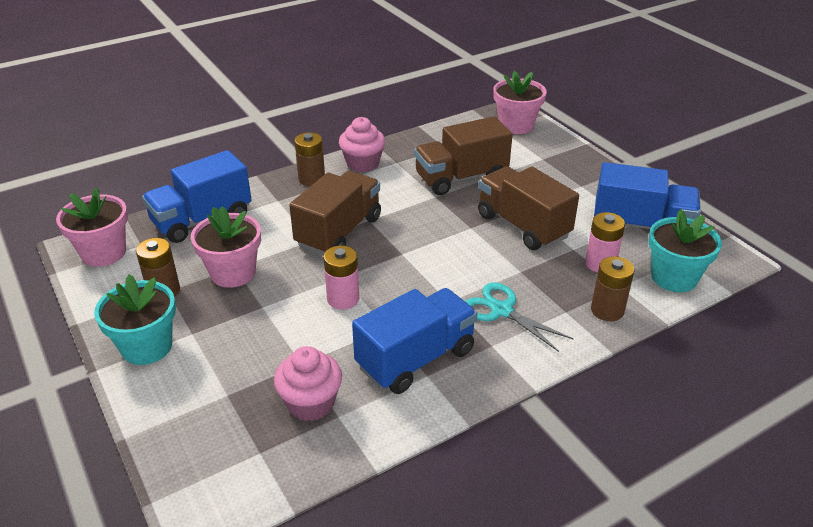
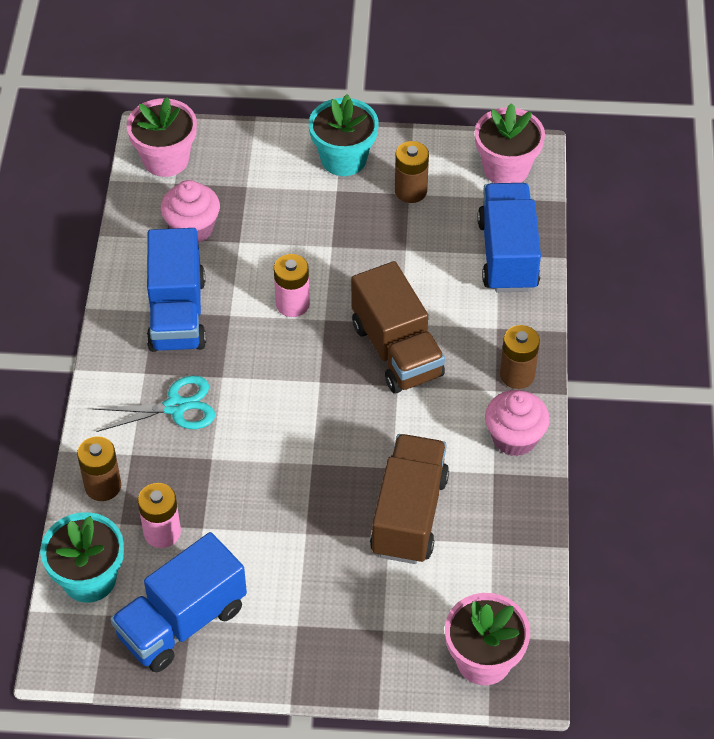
camera: 125 degrees right, 15 degrees up
(233, 273) = (397, 245): pink flower pot -> pink flower pot (166, 159)
(522, 226) = (275, 510): brown truck -> none

